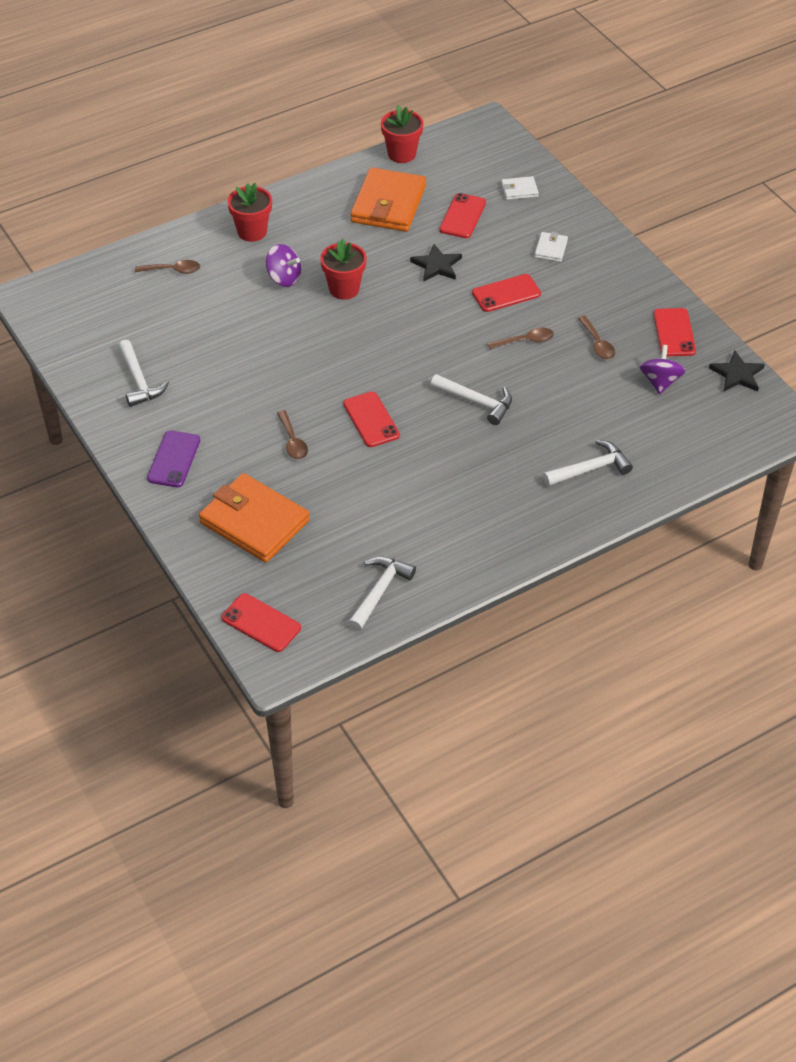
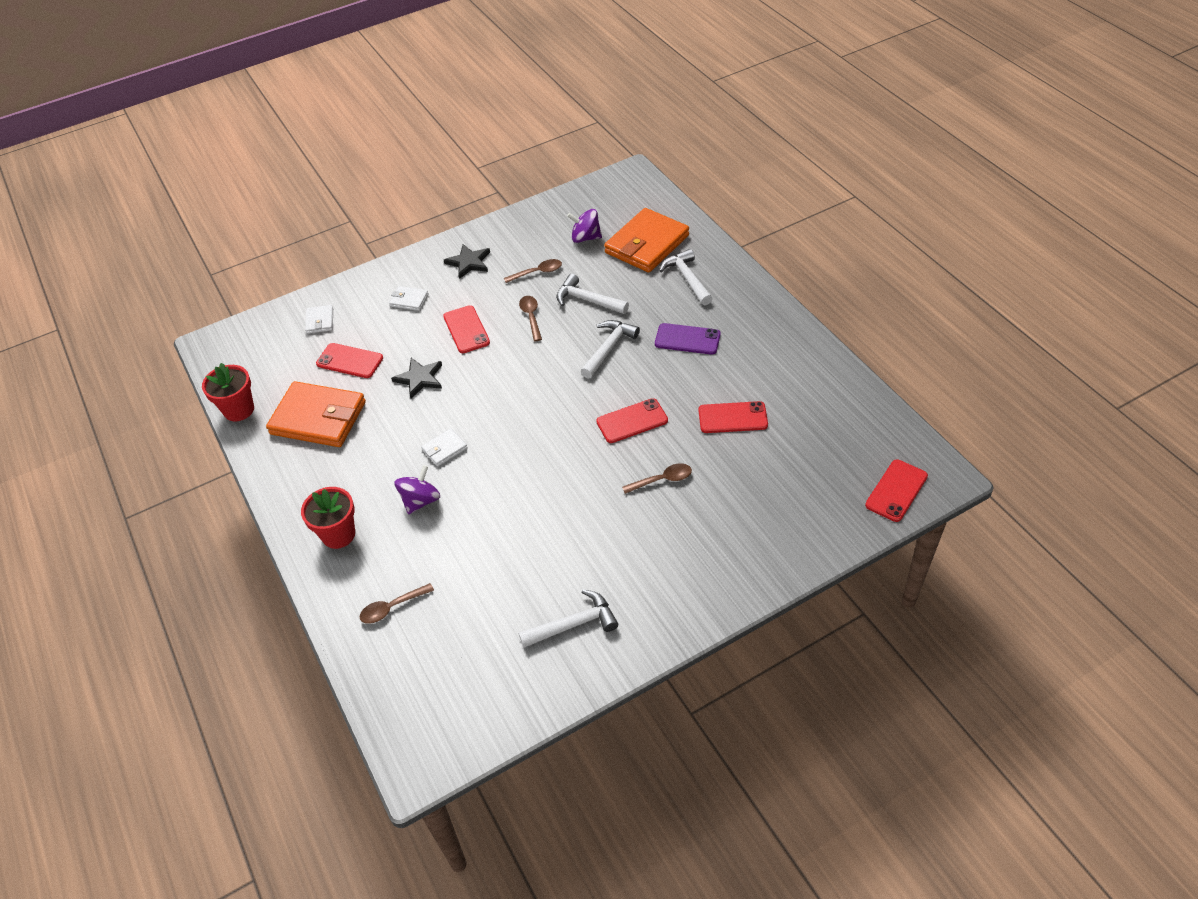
camera: 85 degrees left, 0 degrees up
(172, 270) = (392, 607): brown spoon -> brown spoon turned 120 degrees counterclockwise
(174, 459) = (692, 579): purple phone -> purple phone (687, 339)
(254, 522) = (772, 504): orange wallet -> orange wallet (647, 244)
(344, 289) = (444, 449): red flower pot -> white wallet
(379, 592) = (843, 408): white hammer -> white hammer (587, 300)
(674, 333) = (527, 228): red phone -> red phone (732, 417)
(737, 374) = (578, 196): black star -> black star (469, 262)

